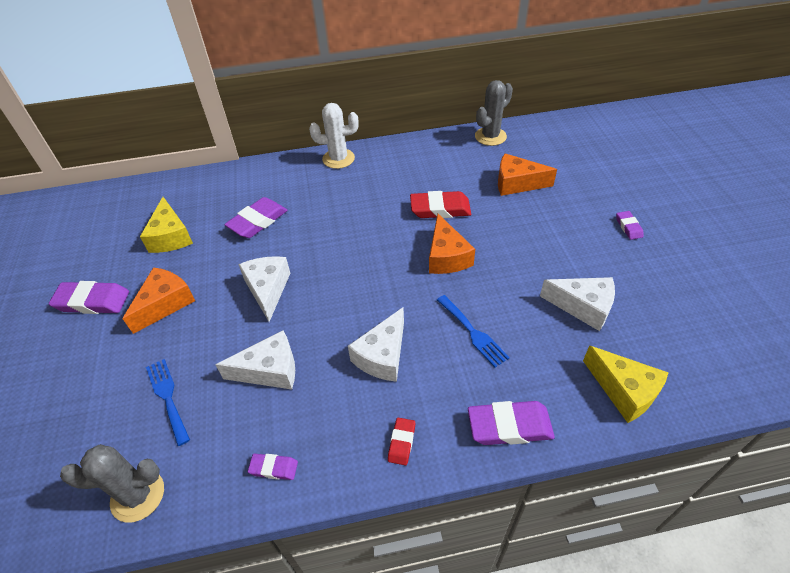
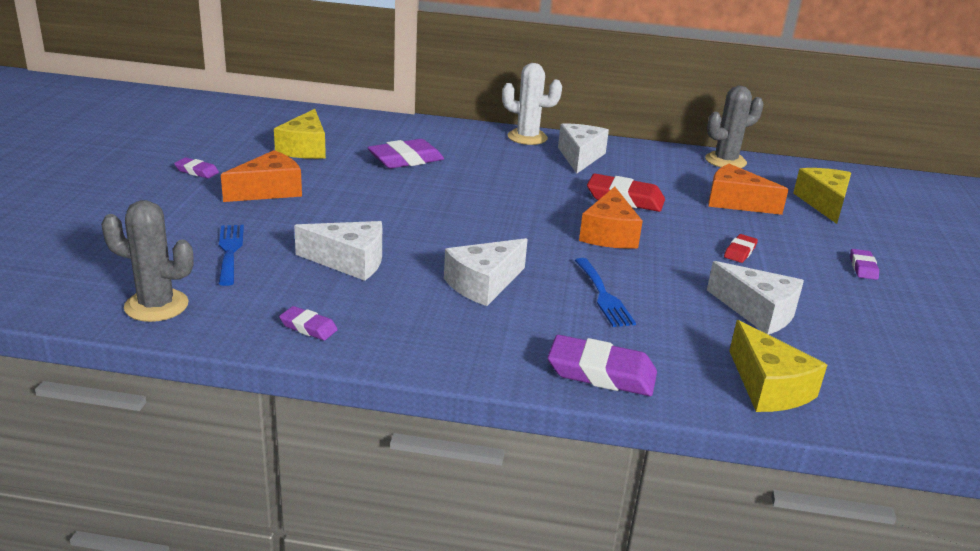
camera: 15 degrees right, 20 degrees down
(92, 301) = (197, 171): purple eraser -> purple eraser, size x0.54
(268, 289) = (385, 208): white cheese -> white cheese (580, 157)
(401, 442) = (463, 349): red eraser -> red eraser (740, 252)
(574, 162) = (824, 203): none -> yellow cheese

